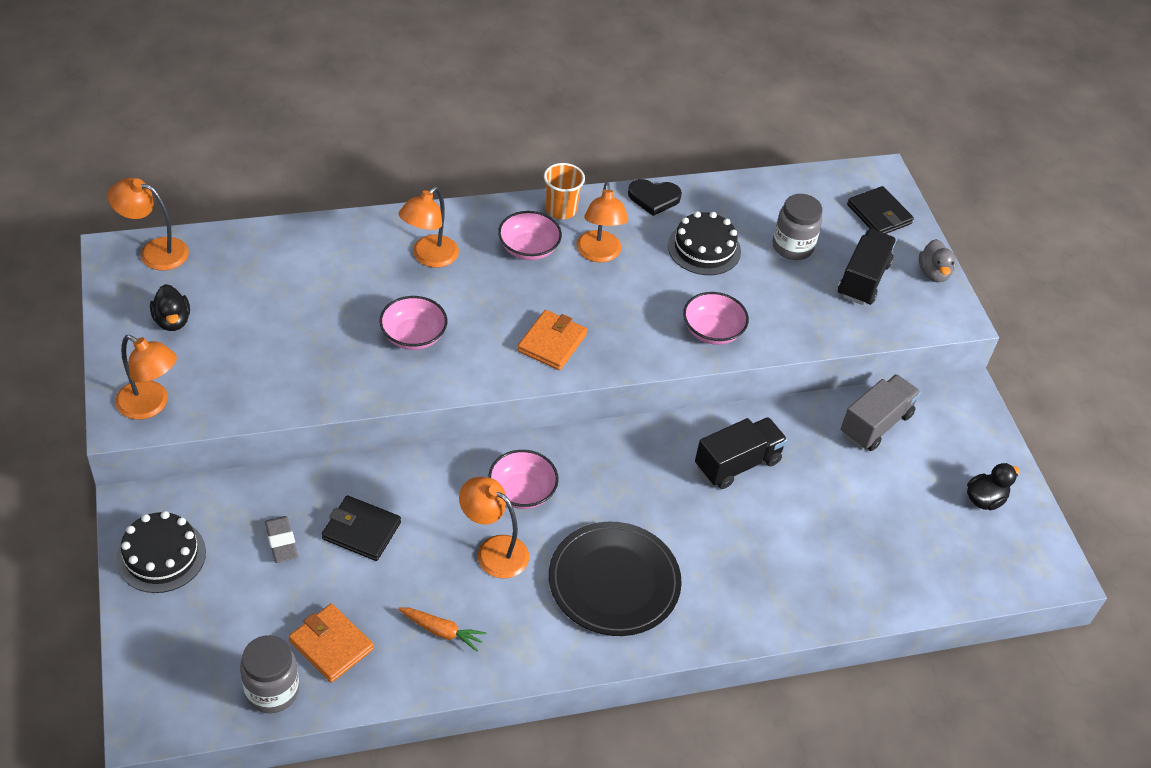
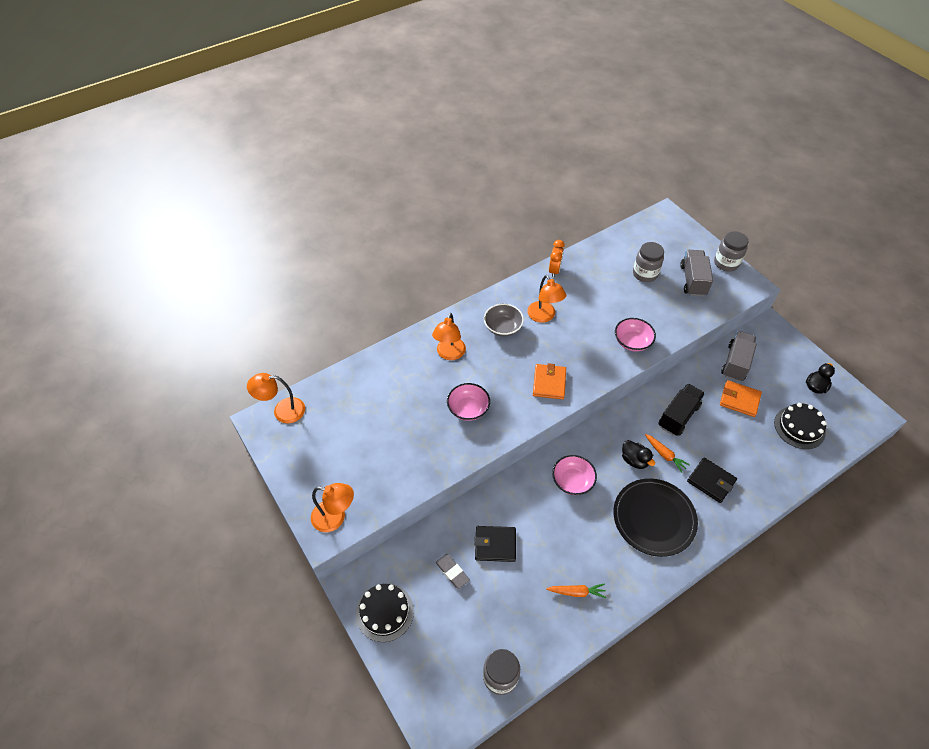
camera: 15 degrees left, 5 degrees up
(172, 321) = (318, 454): black duck -> black duck (634, 460)
(331, 645) = (518, 629): orange wallet -> orange wallet (739, 400)
(493, 550) = (577, 526): orange lamp -> none
(528, 248) = (503, 327): pink bowl -> grey bowl
(561, 210) = (507, 296): orange cup -> none
(654, 198) = (554, 270): black heart -> orange clock
(683, 507) = (665, 455): none -> orange carrot
(704, 248) = (599, 292): black cake -> black cake (799, 427)
(863, 280) = (693, 280): black truck -> grey truck
(879, 214) = (678, 238): black wallet -> black wallet (711, 481)
(933, 273) = (726, 263): grey duck -> grey jar

